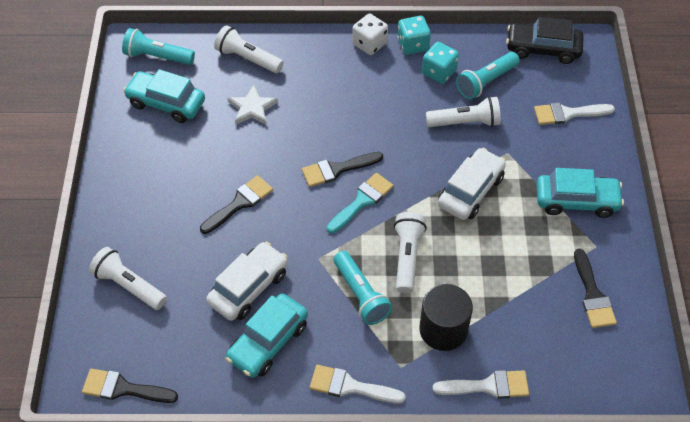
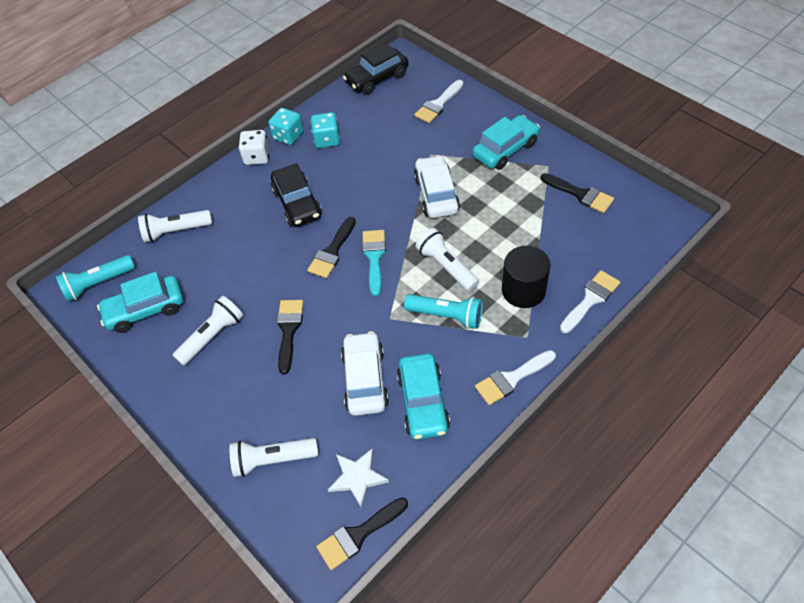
camera: 40 degrees left, 0 degrees up
(252, 108) = (220, 261): white star -> white star (357, 477)
(356, 108) = (297, 203): none -> black car
(465, 122) = (382, 157): white flashlight -> white flashlight (212, 336)
(486, 82) = (365, 123): turquoise flashlight -> none

